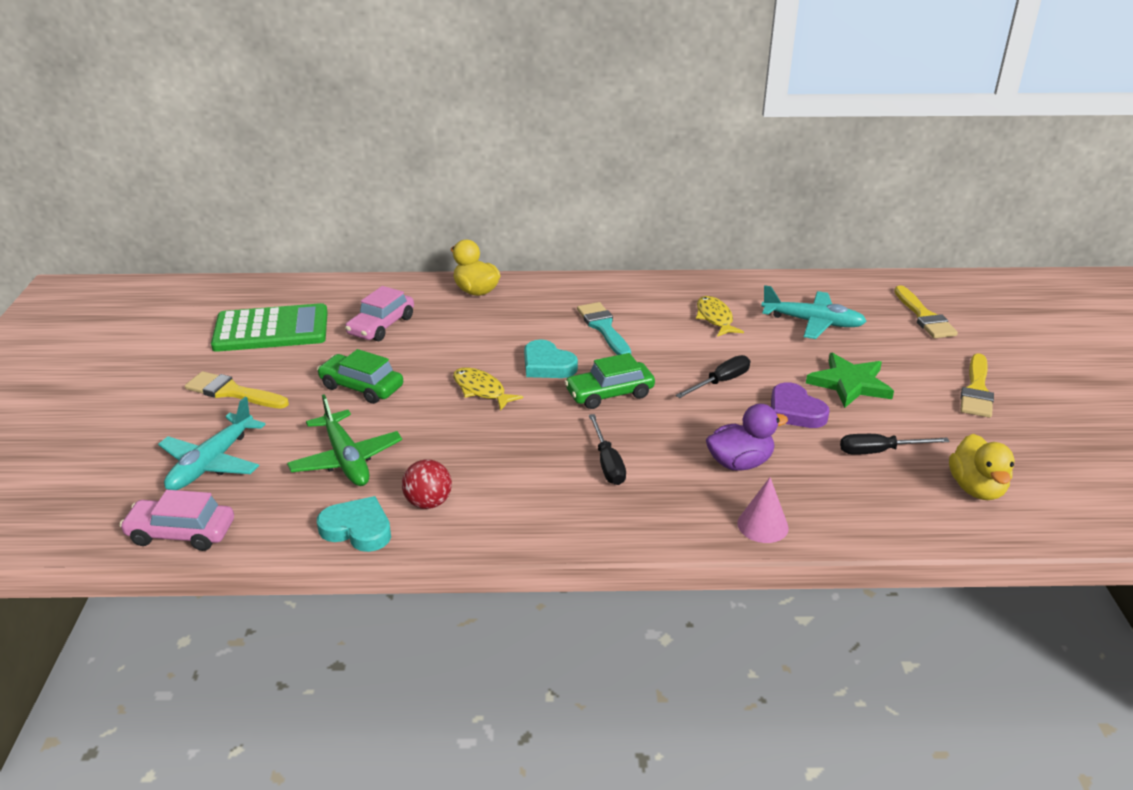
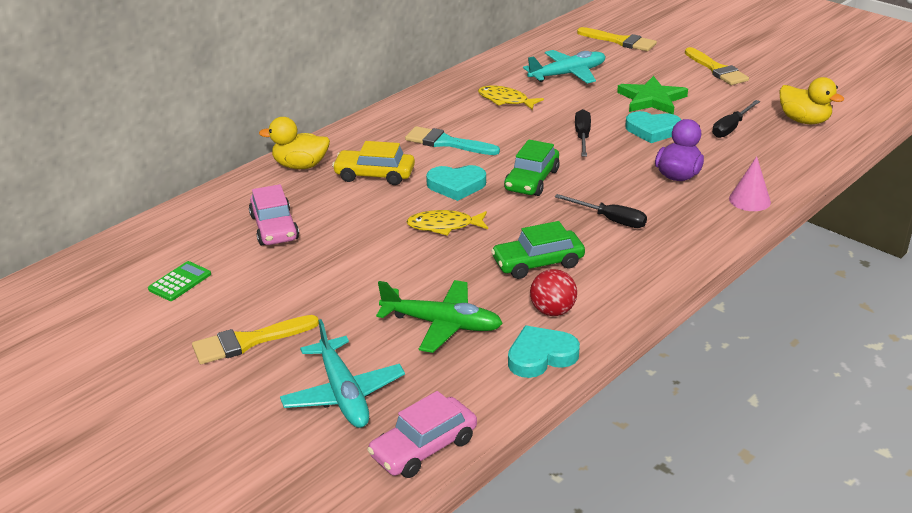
camera: 45 degrees left, 0 degrees up
(271, 330) = (180, 282): green calculator -> green calculator, size x0.45
(361, 387) = (351, 275): green car -> green car (538, 263)
(508, 324) = (374, 175): none -> yellow car
(795, 411) = (652, 130): purple heart -> turquoise heart

